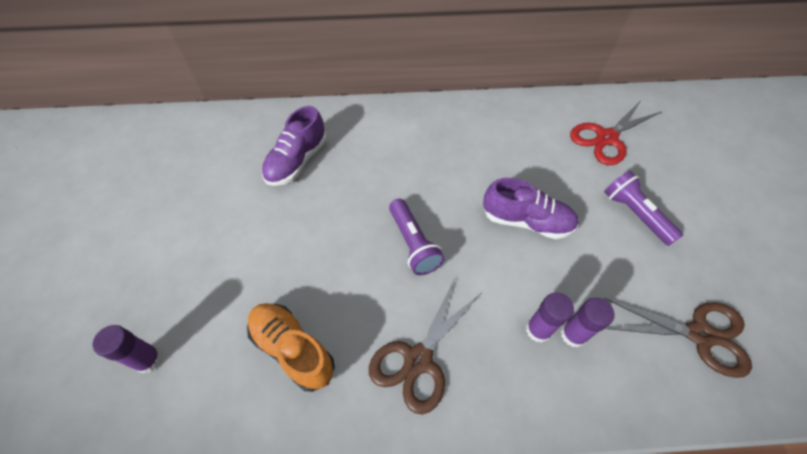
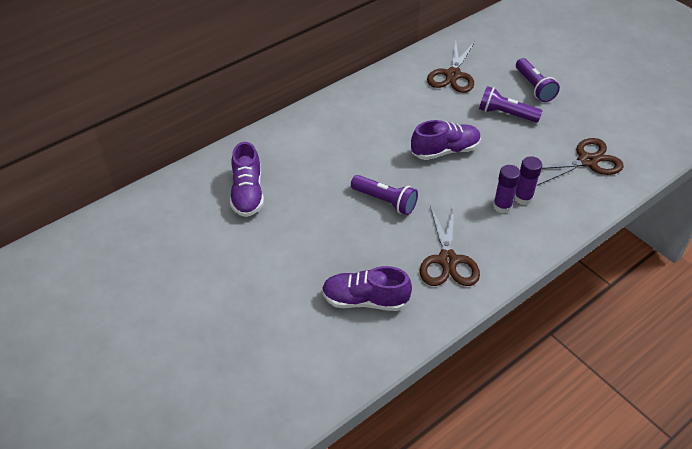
camera: 35 degrees left, 10 degrees down
(149, 360) = (272, 363): purple glue stick -> none
(293, 349) = (365, 300): orange shoe -> purple shoe
(606, 138) = (453, 75): red scissors -> brown scissors
(697, 198) = (534, 87): none -> purple flashlight

